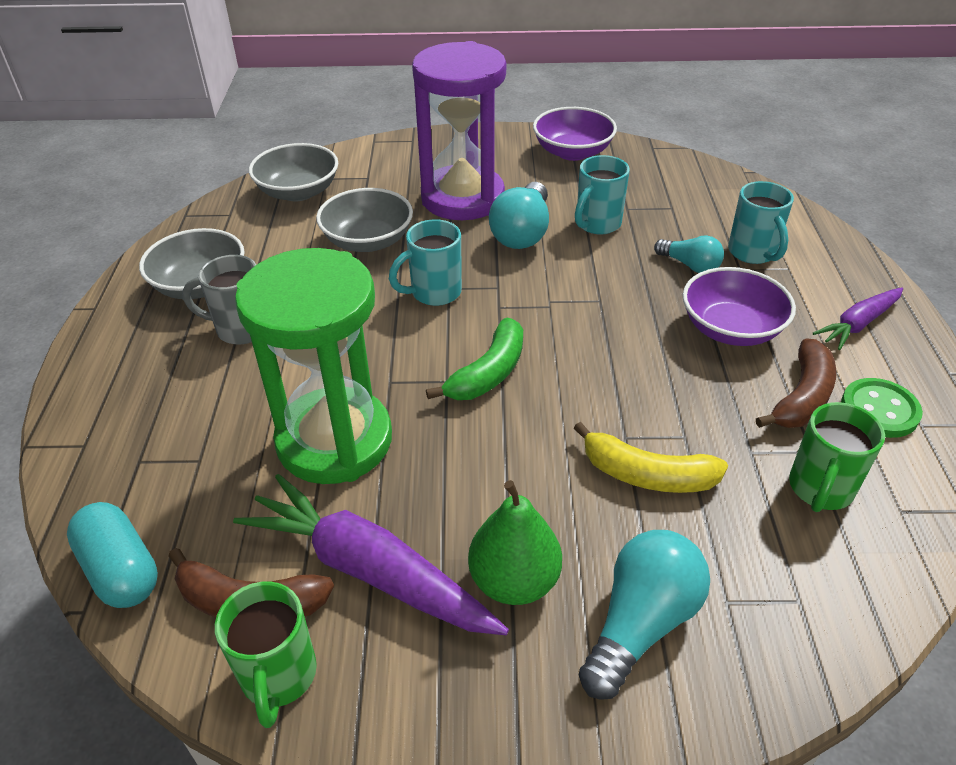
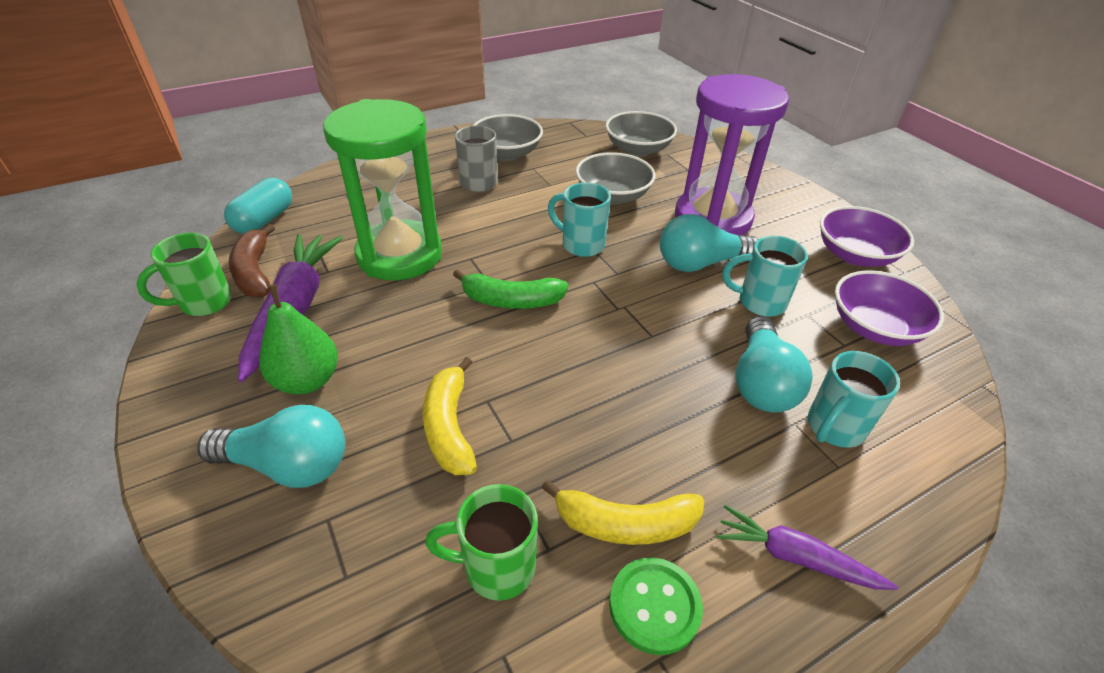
camera: 60 degrees right, 0 degrees up
(690, 265) = (761, 382): turquoise light bulb -> turquoise light bulb, size x1.65
(731, 329) = (688, 439): purple bowl -> purple bowl (874, 327)
(802, 397) = (625, 523): brown banana -> yellow banana

